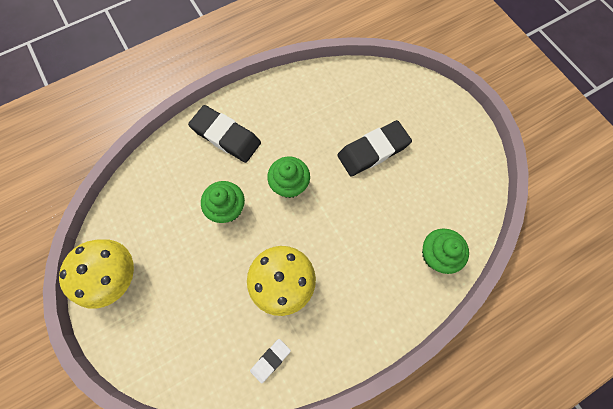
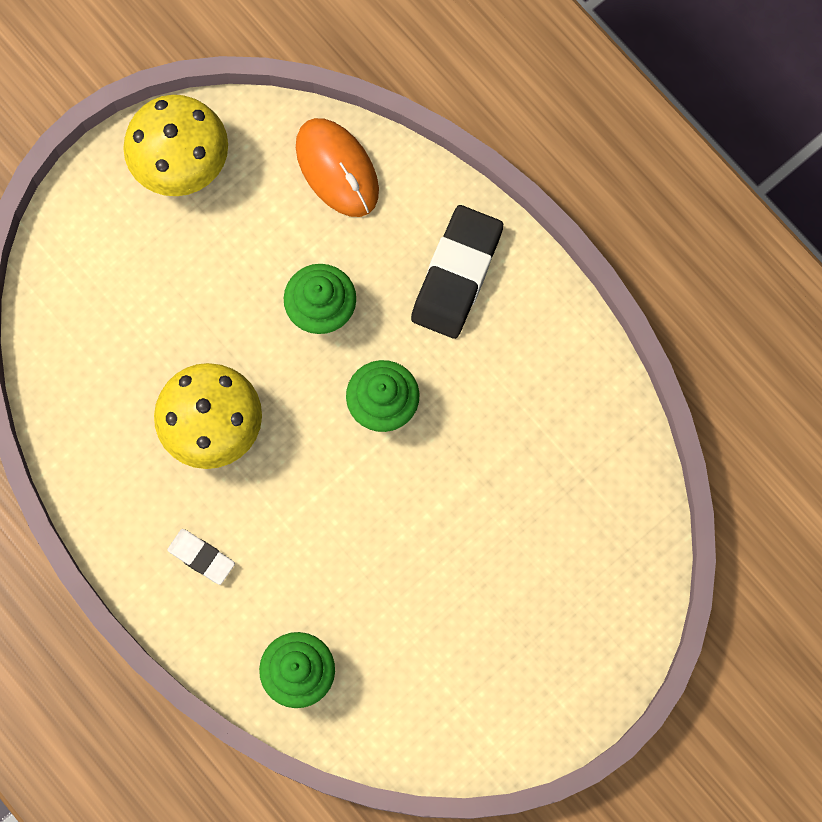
camera: 80 degrees right, 5 degrees up
(148, 187) = (337, 169): none -> orange mouse
(270, 360) = (92, 429): white eraser -> white eraser (201, 557)
(373, 151) = (476, 542): black eraser -> none

